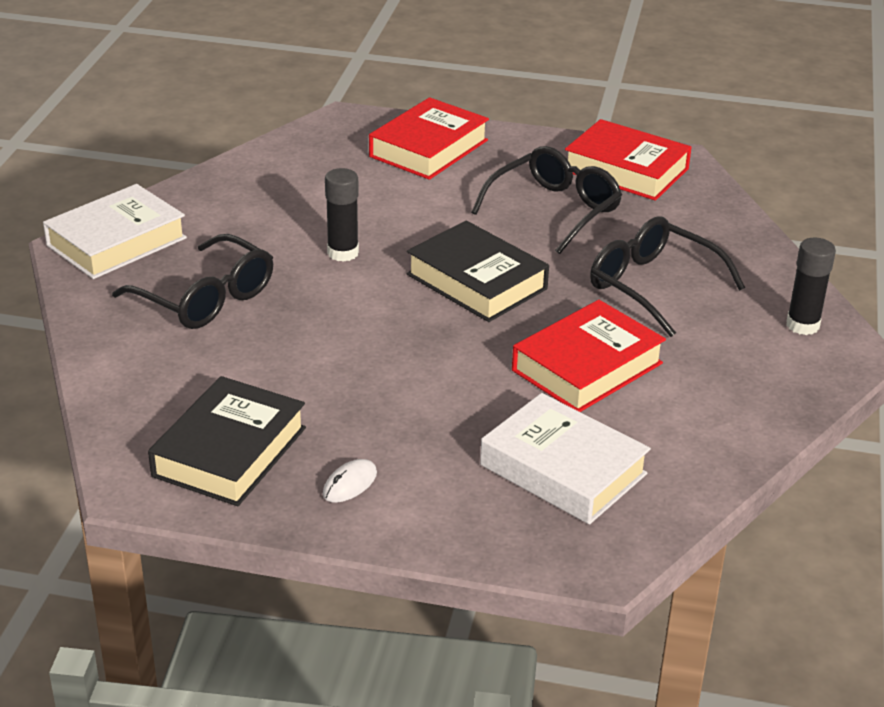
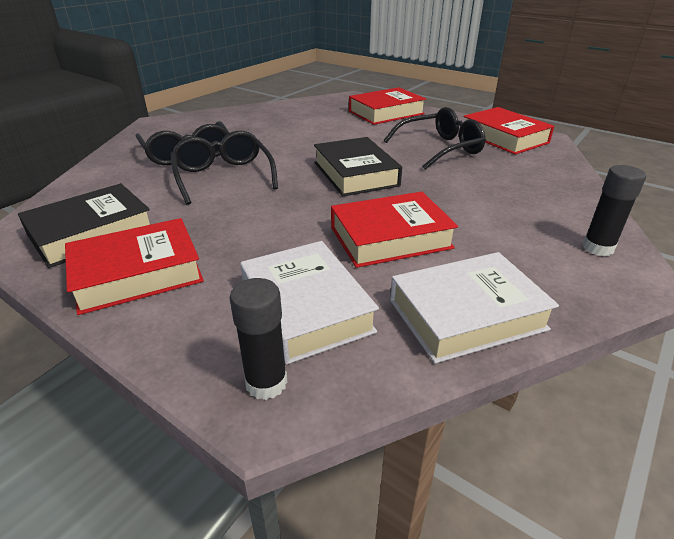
camera: 25 degrees right, 0 degrees up
(116, 242) = (176, 124): white book -> white book (466, 314)
(343, 253) = (288, 147): black glue stick -> black glue stick (266, 383)
(350, 484) = (137, 274): white mouse -> red book
(652, 286) = (480, 198): black glasses -> black glasses (223, 176)

